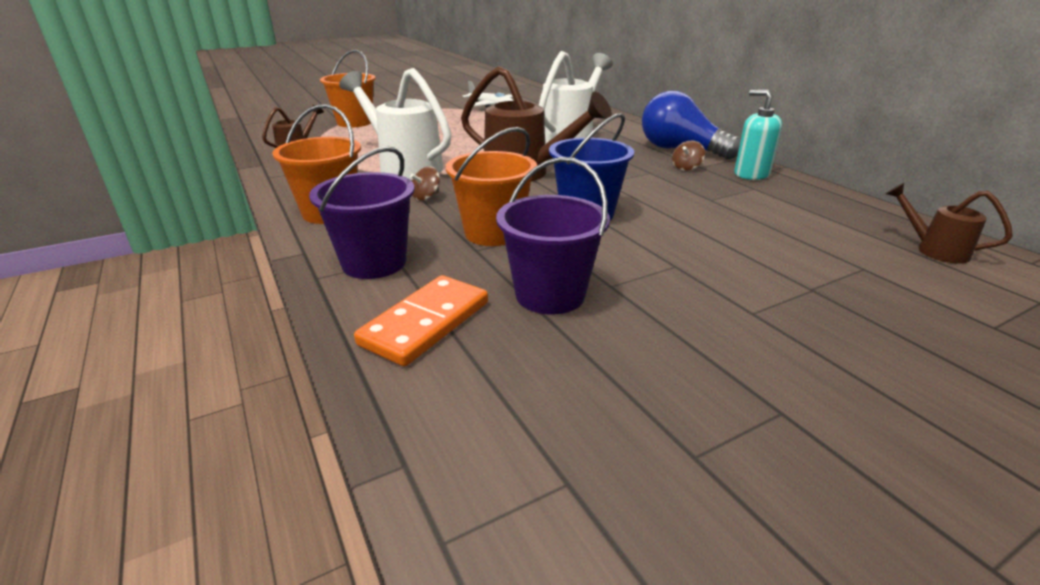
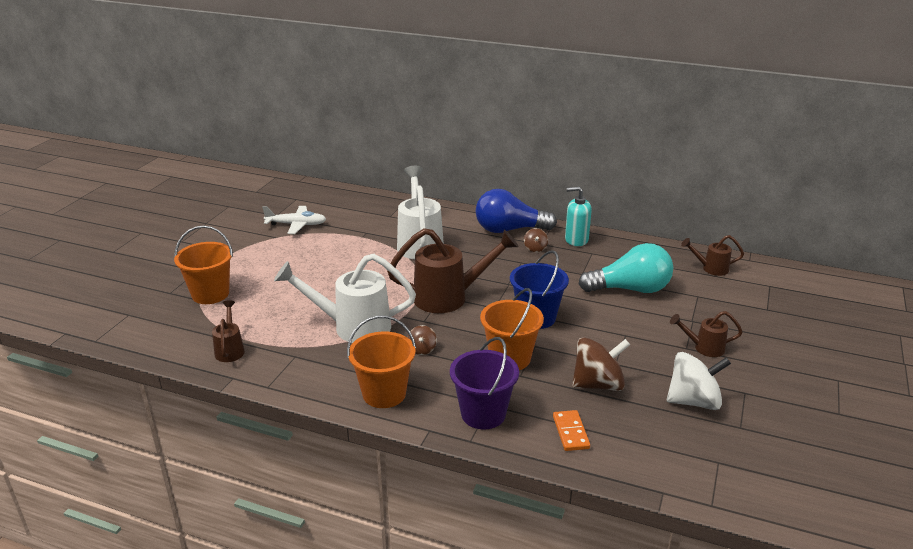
camera: 40 degrees left, 0 degrees up
(425, 323) = (570, 432): orange domino -> orange domino, size x0.65
(550, 295) = (598, 384): purple bucket -> brown spinning top
(662, 377) = (694, 401): none -> white spinning top
(758, 230) = (630, 289): none -> turquoise light bulb
(785, 324) = (703, 348): none -> brown watering can

